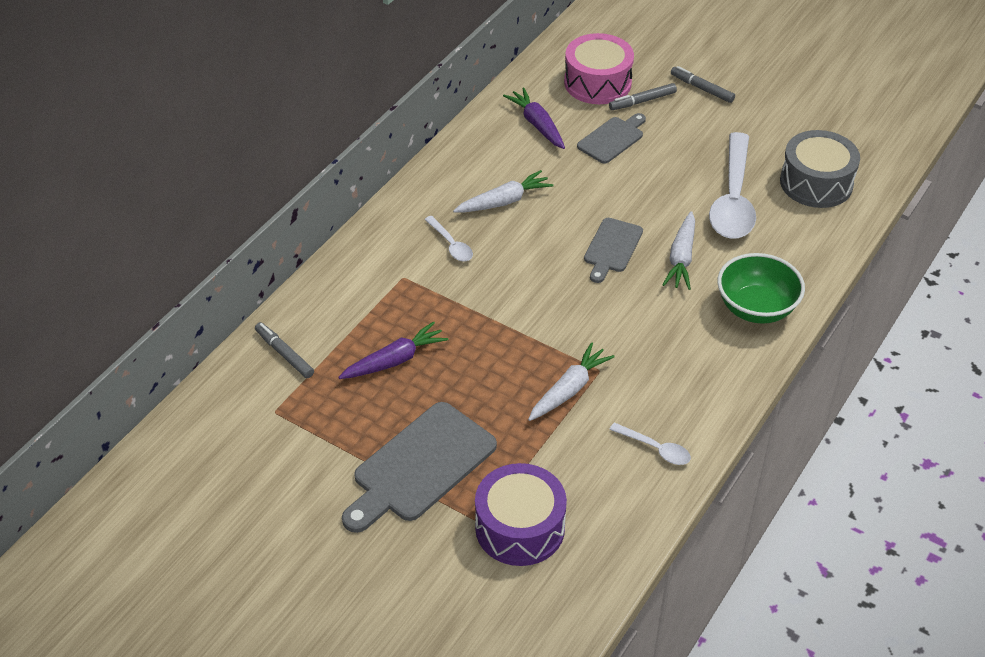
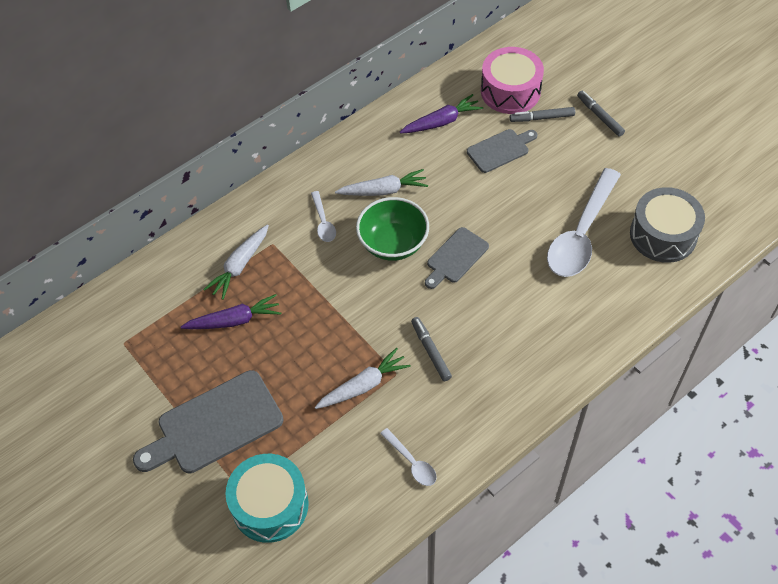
camera: 20 degrees right, 10 degrees up
(284, 354) = (151, 292): grey marker -> grey marker (430, 351)
(520, 528) = (270, 505): purple drum -> turquoise drum
(537, 124) = (441, 122): purple carrot -> purple carrot turned 75 degrees clockwise
(681, 258) = (511, 282): white carrot -> white carrot (240, 266)
(756, 308) = (556, 348): green bowl -> green bowl (393, 243)

